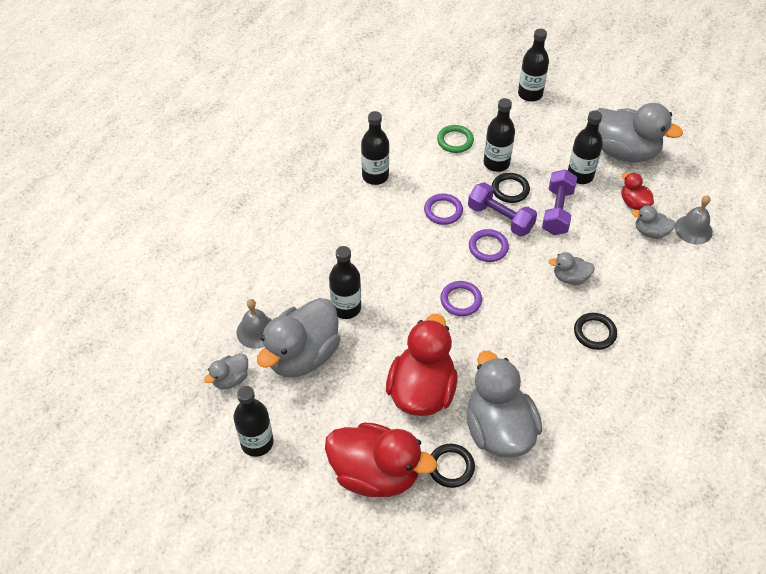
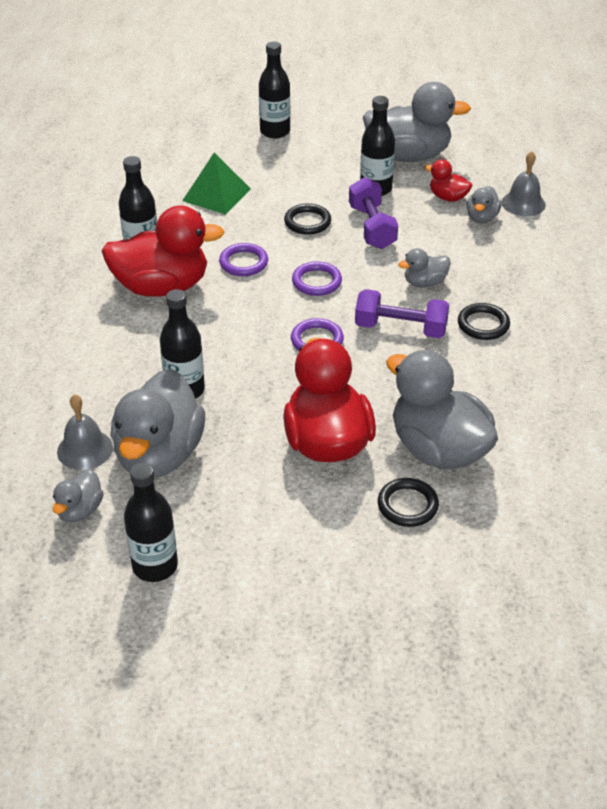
camera: 25 degrees left, 10 degrees down
(375, 473) = (323, 544): red duck -> red duck (162, 287)
(455, 141) = (217, 194): green ring -> green pyramid
(496, 163) = (277, 202): black bottle -> none
(500, 218) = (313, 251): purple dumbbell -> purple dumbbell (400, 328)
(650, 232) = (482, 218): grey duck -> grey duck turned 60 degrees counterclockwise

